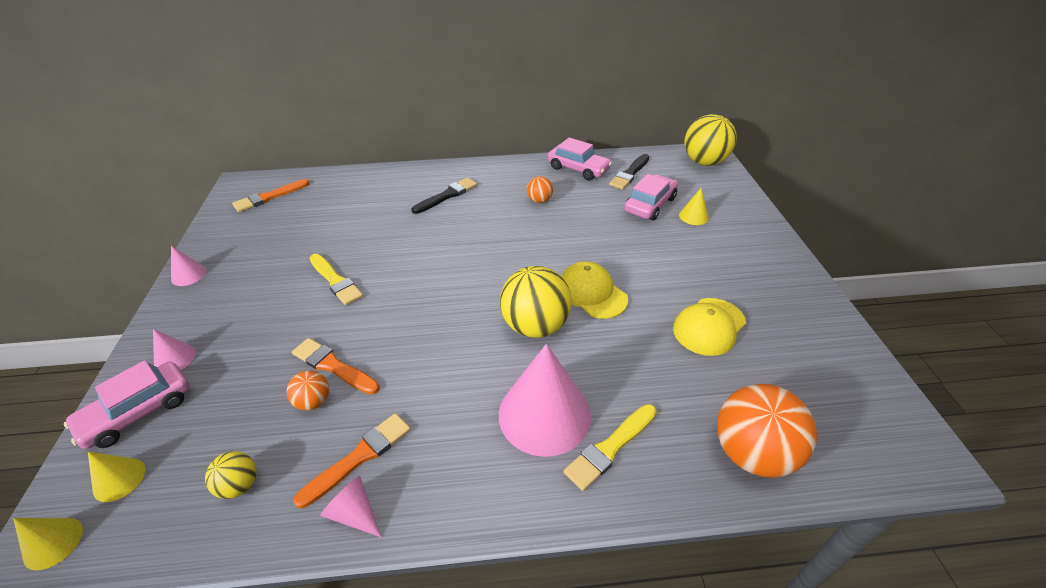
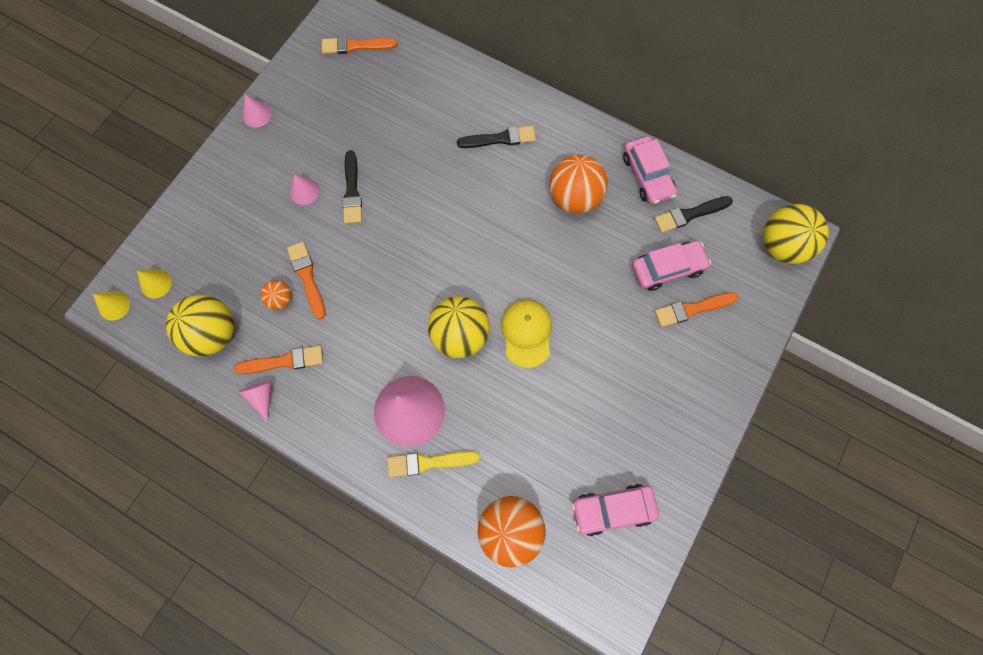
camera: 35 degrees right, 30 degrees up
(138, 412) = (181, 236): pink car -> pink car (612, 509)
(175, 358) = (217, 201): pink cone -> pink cone (304, 191)
(240, 485) = (213, 334): yellow ball -> yellow ball, size x2.01
(335, 281) = (352, 191): yellow brush -> black brush
(539, 200) = (574, 198): orange ball -> orange ball, size x2.01
(693, 216) = (692, 309): yellow cone -> orange brush
(709, 326) = (583, 425): yellow cap -> none

